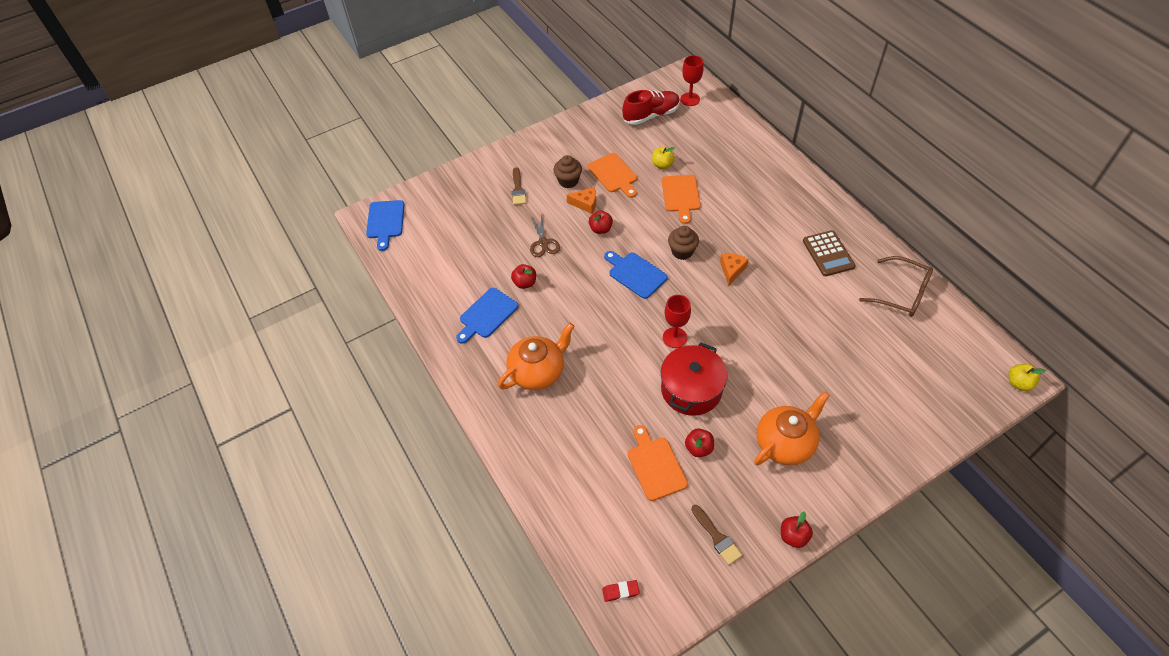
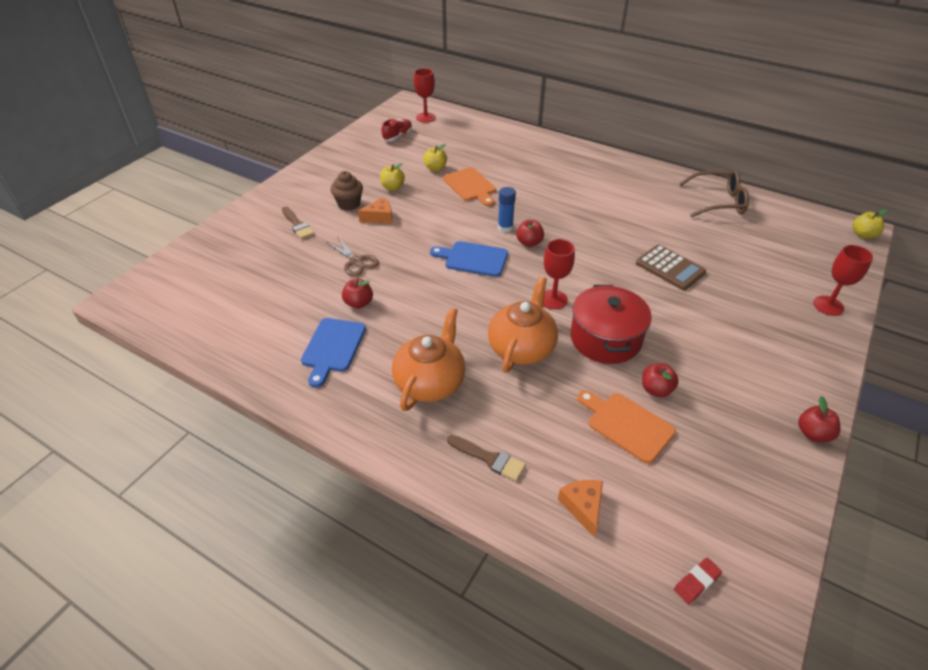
camera: 30 degrees left, 10 degrees down
(385, 222) = (149, 297): blue cutting board -> none
(600, 229) = (410, 233): red apple -> red apple (529, 243)
(614, 174) = (393, 187): orange cutting board -> yellow apple
(651, 115) = (397, 136): red shoe -> red shoe, size x0.62
(682, 251) = (505, 227): brown cupcake -> blue glue stick
(717, 537) = (745, 469): brown brush -> brown brush (489, 459)
(732, 270) = (563, 228): orange cheese -> orange cheese (582, 507)
(785, 443) = (730, 351): orange teapot -> orange teapot (522, 348)
(828, 254) = (635, 192): brown calculator -> brown calculator (670, 268)
(911, 438) = (828, 305): none -> red goblet

